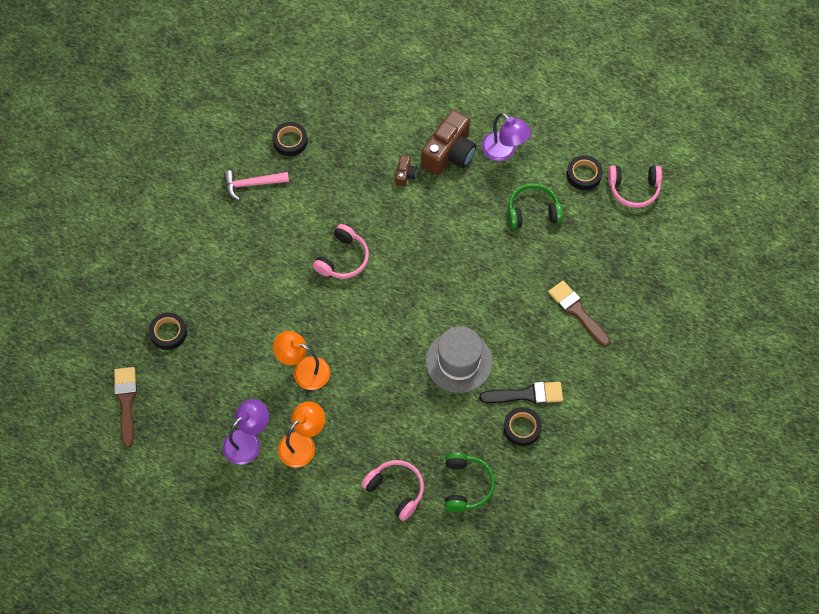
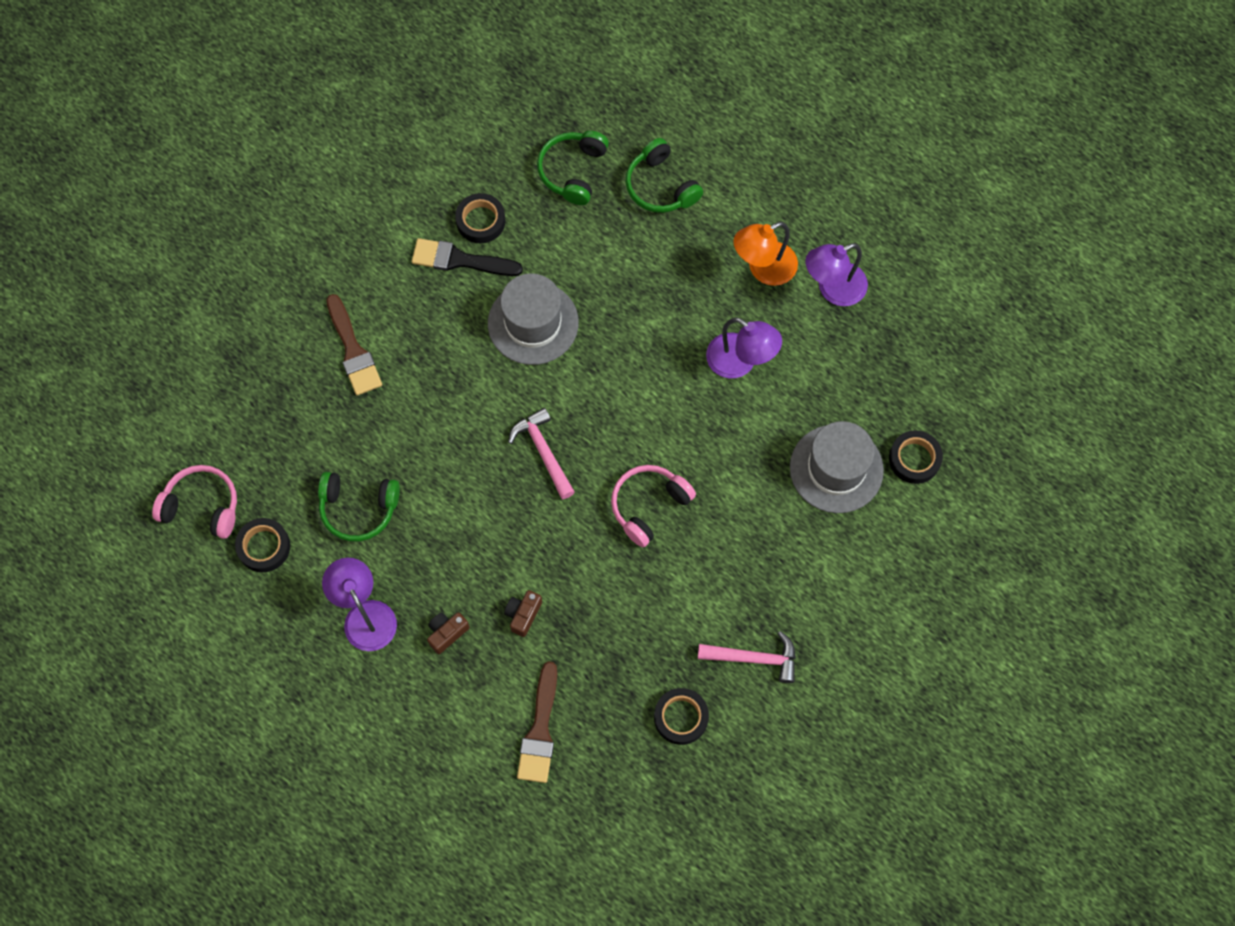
camera: 165 degrees left, 5 degrees up
(126, 402) = (984, 378): brown brush -> brown brush (540, 730)
(221, 313) = (836, 469): none -> grey hat
(304, 370) = (740, 362): orange lamp -> purple lamp
(396, 490) = (660, 186): pink headphones -> green headphones
(424, 276) = (543, 451): none -> pink hammer
(449, 153) = (447, 633): brown camera -> brown camera, size x0.46

